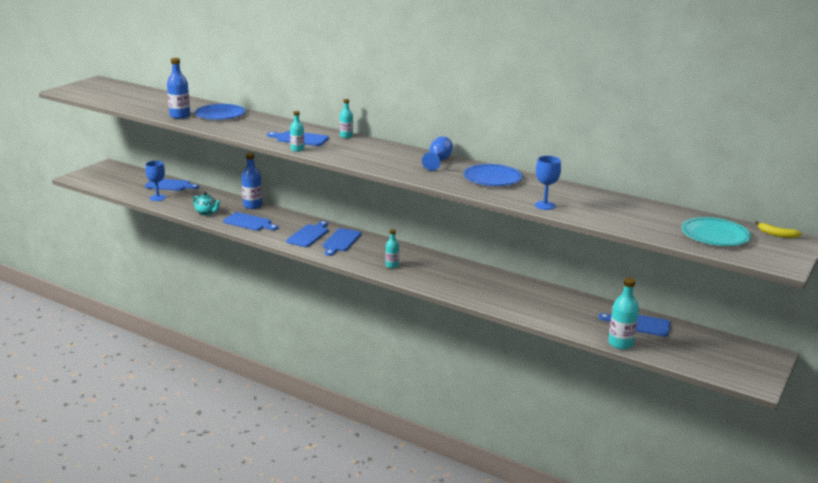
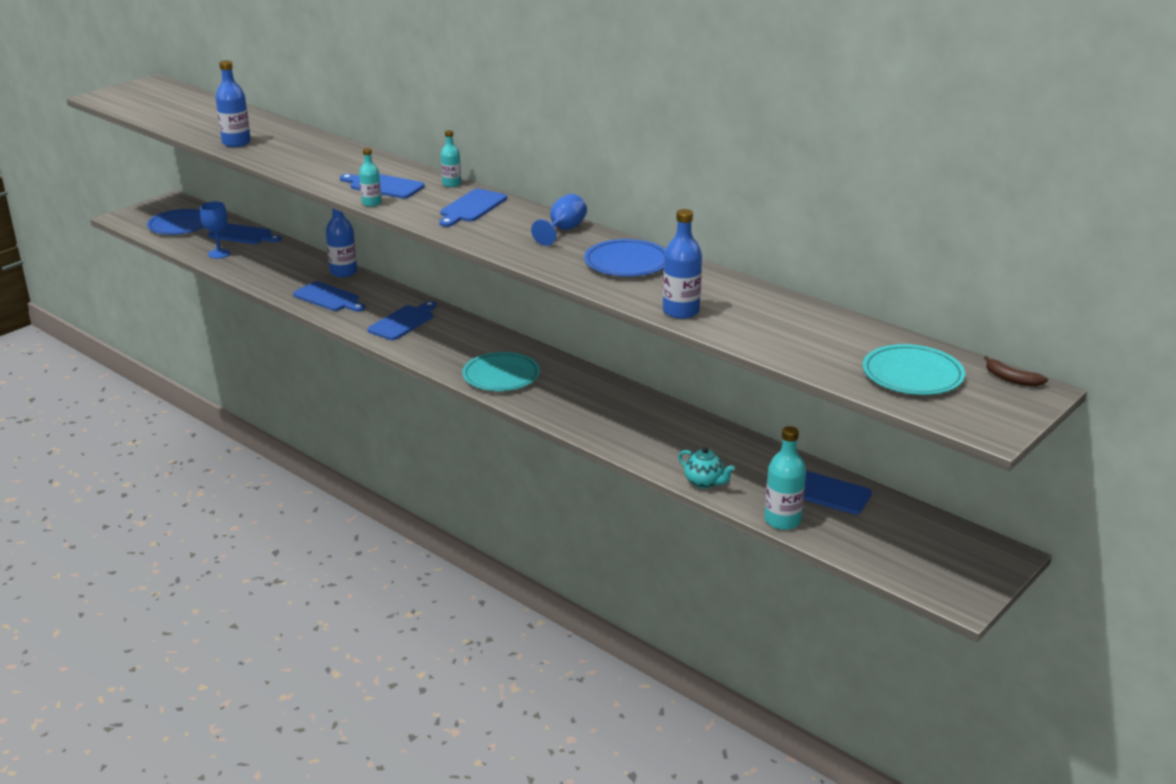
camera: 10 degrees right, 5 degrees up
(207, 213) = (276, 280): turquoise teapot -> turquoise teapot (704, 482)
(220, 115) = (292, 142): blue plate -> blue plate (180, 225)
(341, 241) = (444, 334): blue cutting board -> blue cutting board (471, 207)
(392, 265) = (501, 376): turquoise bottle -> turquoise plate
(545, 205) = (680, 311): blue goblet -> blue bottle
(777, 234) = (1011, 379): yellow banana -> brown banana

